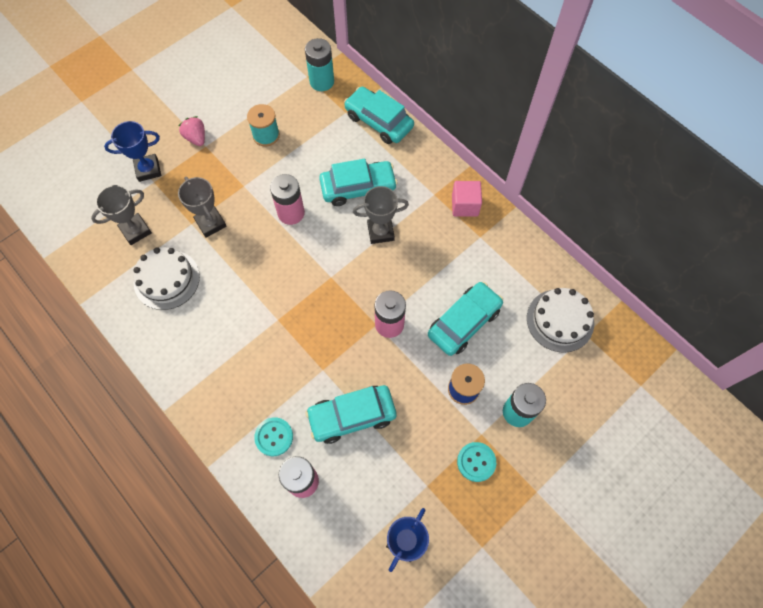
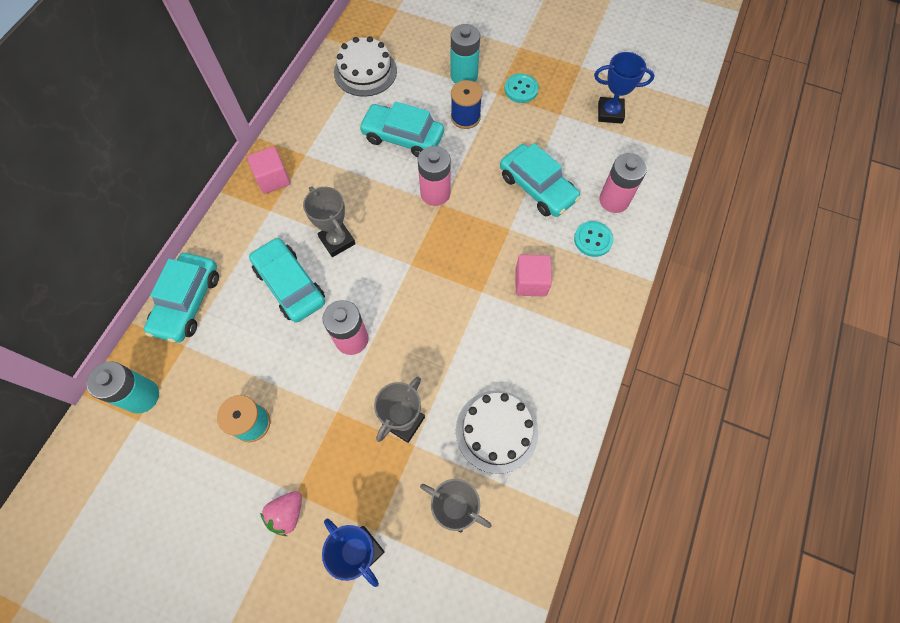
camera: 115 degrees left, 0 degrees up
(264, 362) = (530, 282): none -> pink cube

